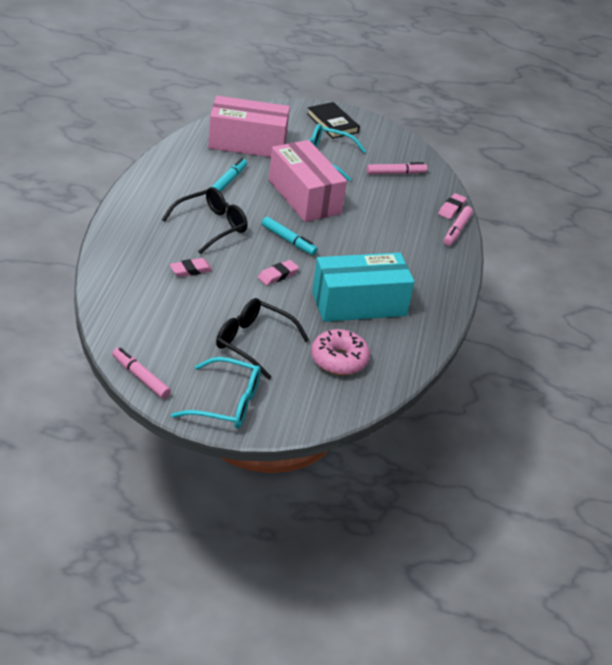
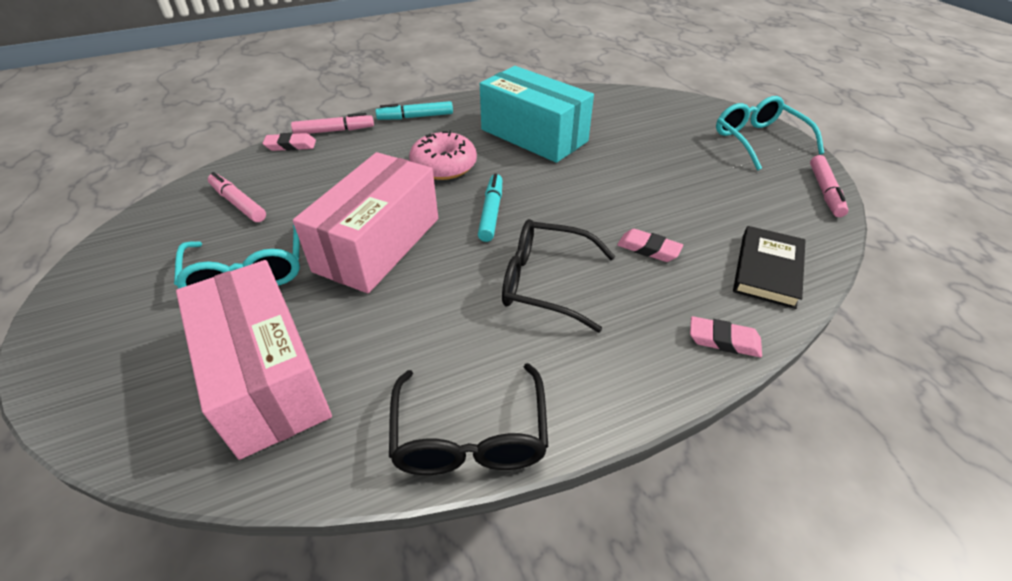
camera: 120 degrees left, 5 degrees up
(228, 181) = (415, 330): turquoise marker -> turquoise marker (415, 117)
(253, 342) = (675, 160): black glasses -> black glasses (470, 436)
(278, 275) = (562, 191): pink eraser -> pink eraser (723, 340)
(332, 123) = (107, 317): black book -> black book (767, 270)
(339, 360) = (620, 118): pink donut -> pink donut (444, 166)

